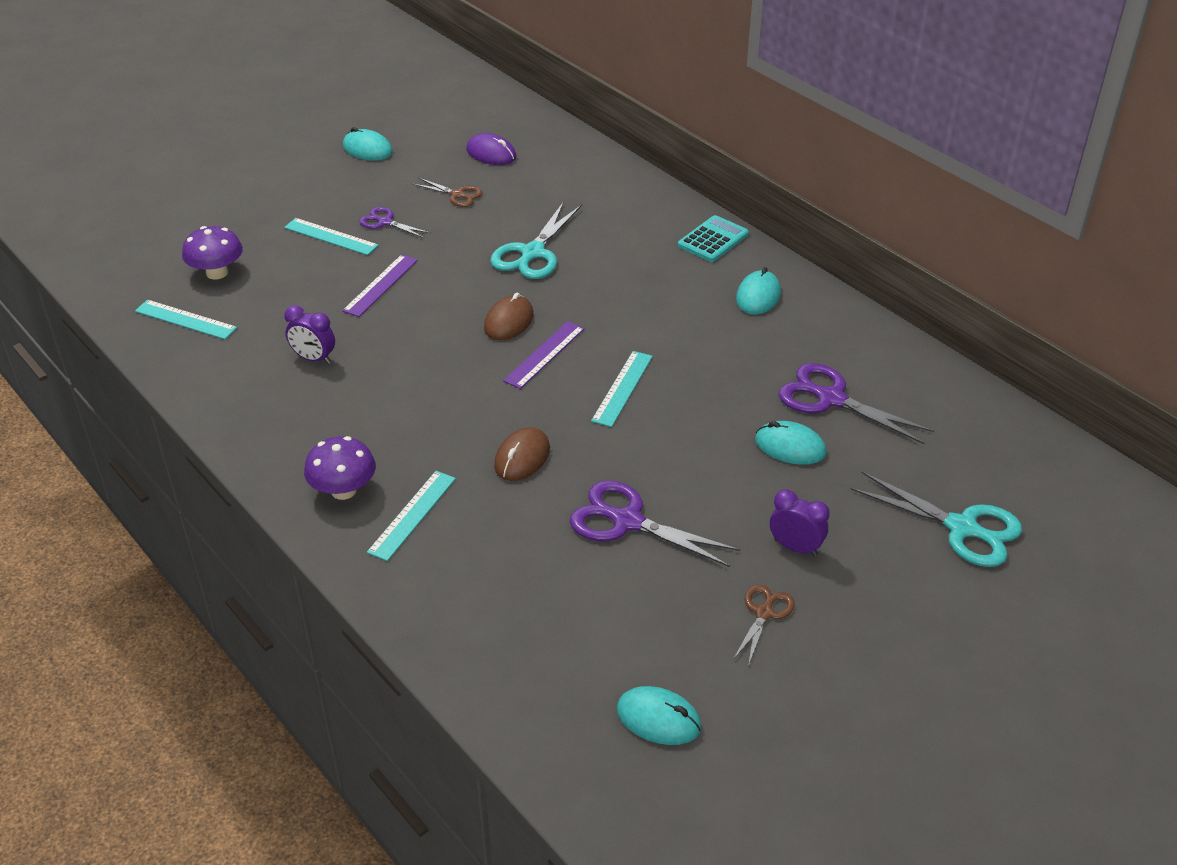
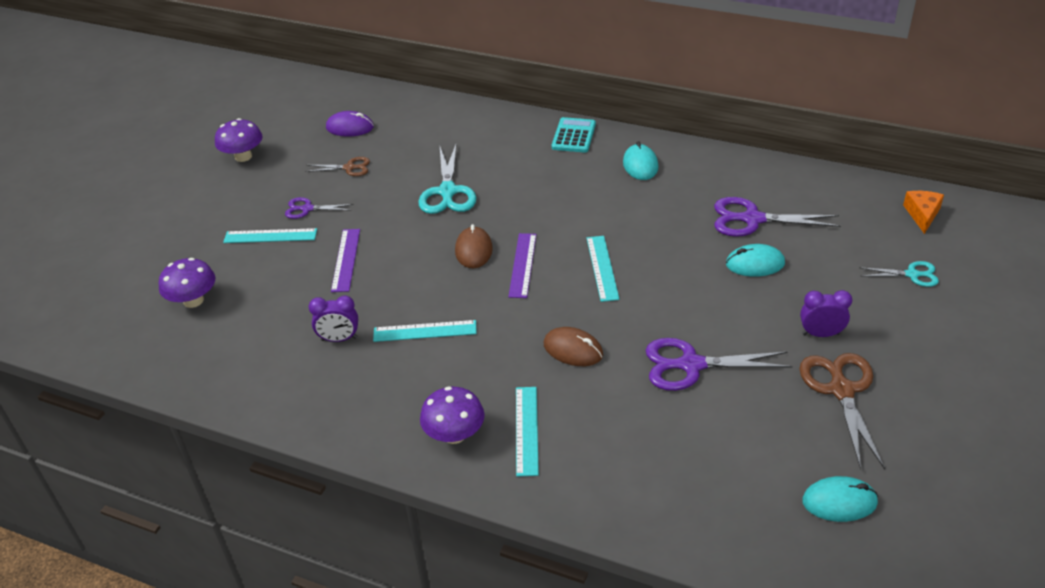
camera: 25 degrees left, 0 degrees up
(185, 319) = (197, 350): turquoise ruler -> turquoise ruler (425, 331)
(367, 149) = (243, 156): turquoise mouse -> purple mushroom
(522, 457) = (573, 350): brown mouse -> brown mouse turned 60 degrees counterclockwise
(764, 613) = (841, 390): brown scissors -> brown scissors, size x1.76
(961, 528) = (912, 275): turquoise scissors -> turquoise scissors, size x0.57
(1039, 468) = (922, 214): none -> orange cheese

